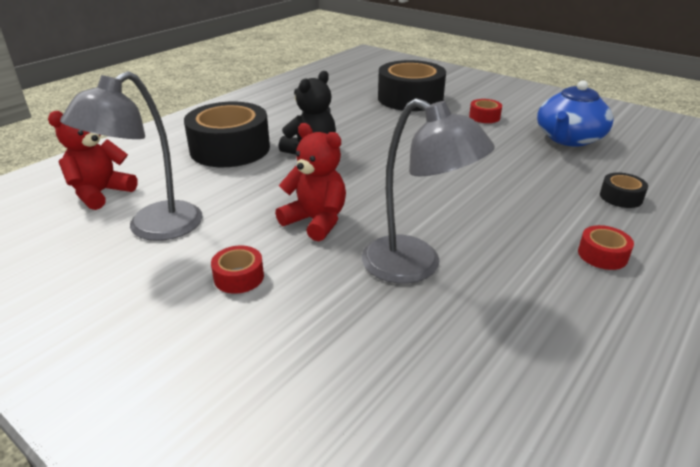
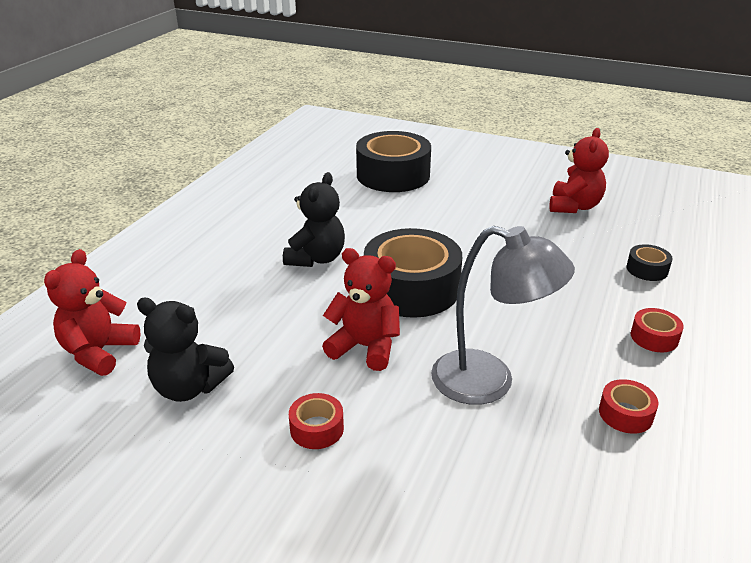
camera: 15 degrees left, 0 degrees up
(153, 228) = (189, 387): grey lamp -> black teddy bear
(230, 149) = (222, 269): black tape -> black tape (411, 288)
(484, 117) = (481, 190): red tape -> red tape (625, 414)
(569, 138) = (574, 206): blue teapot -> red teddy bear

